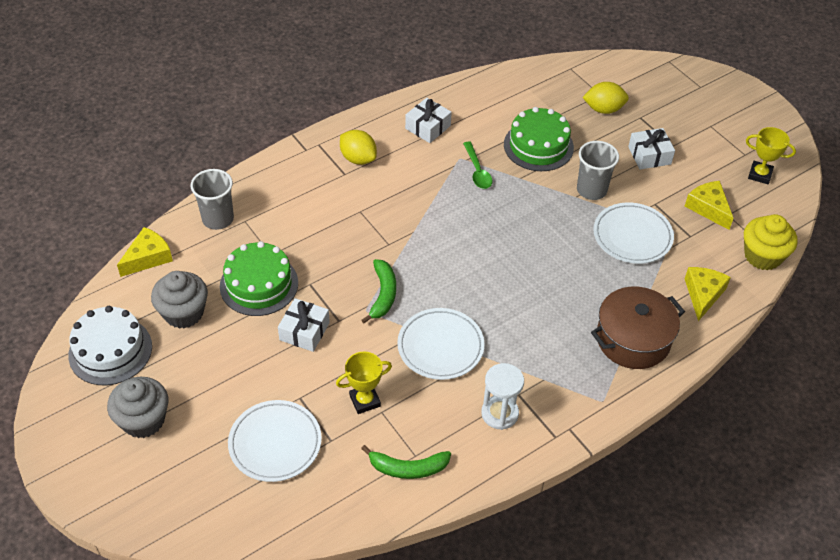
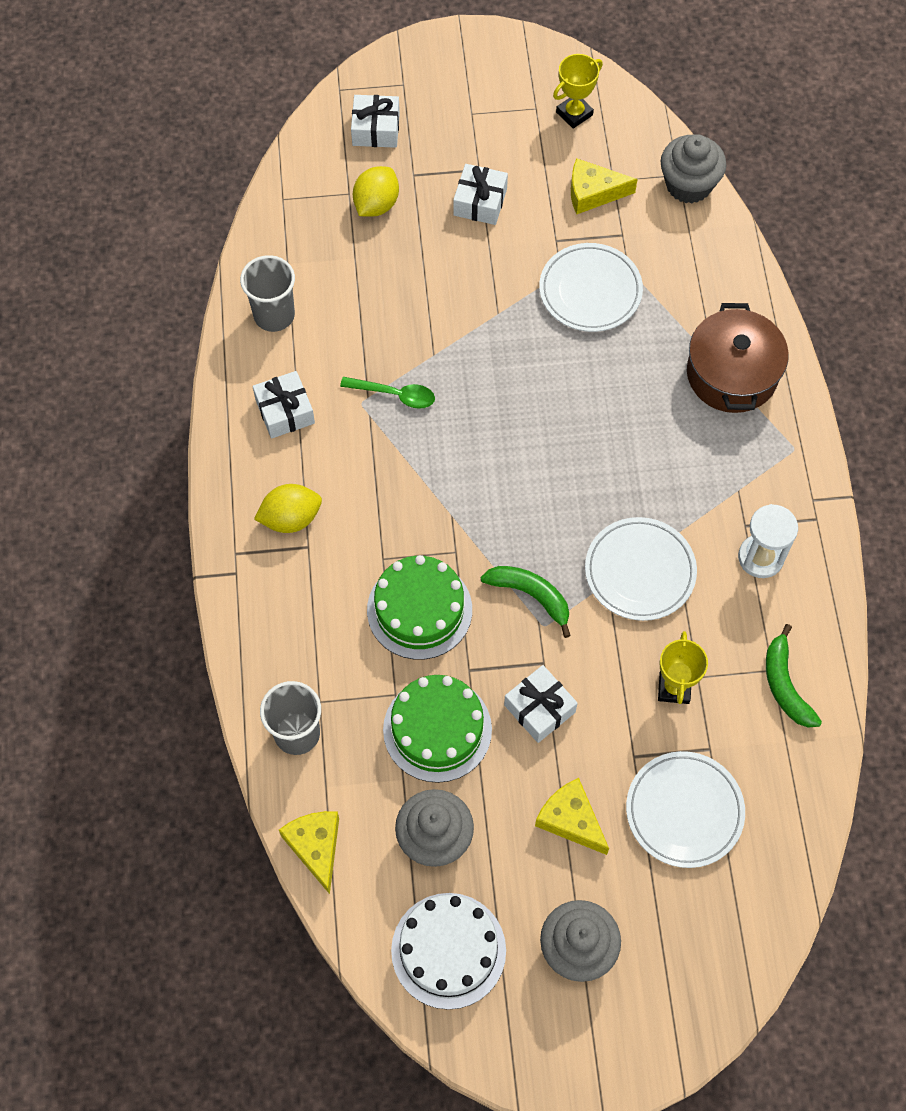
camera: 60 degrees left, 15 degrees up
(408, 468) = (785, 685): green banana -> green banana turned 135 degrees clockwise
(538, 146) = (393, 307): green cake -> green cake (419, 610)
(591, 190) = (497, 291): grey cup -> grey cup (274, 315)
(656, 88) = (376, 129): none -> white gift
(703, 294) = (708, 272): yellow cheese -> yellow cheese (570, 820)
(762, 256) = (688, 184): yellow cupcake -> grey cupcake

